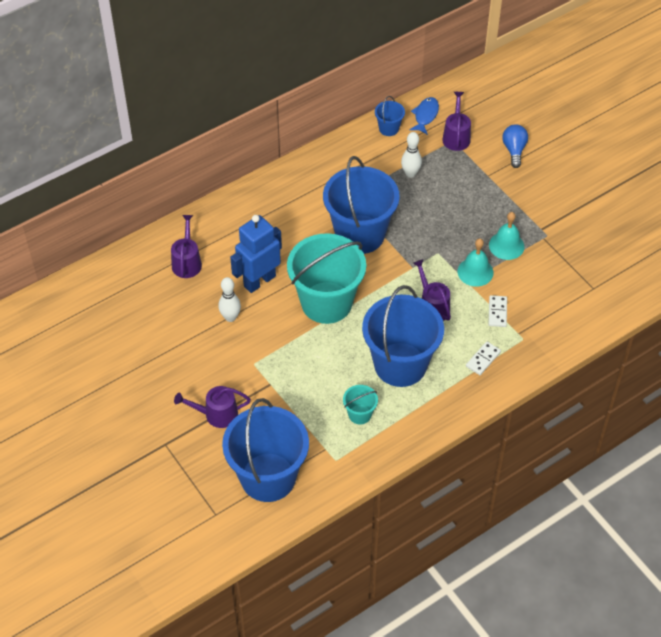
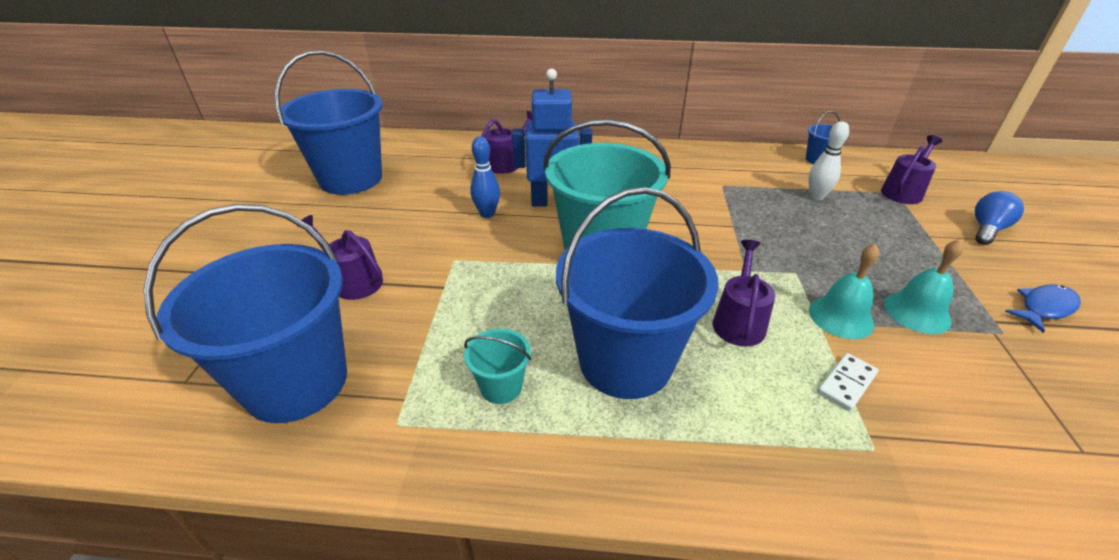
camera: 40 degrees right, 15 degrees down
(230, 317) = (487, 214): white bowling pin -> blue bowling pin
(360, 234) = (705, 215): blue bucket -> blue bucket (351, 179)
(425, 115) = (872, 166): blue fish -> blue fish (1044, 308)
(483, 359) = (770, 435): white domino -> none

